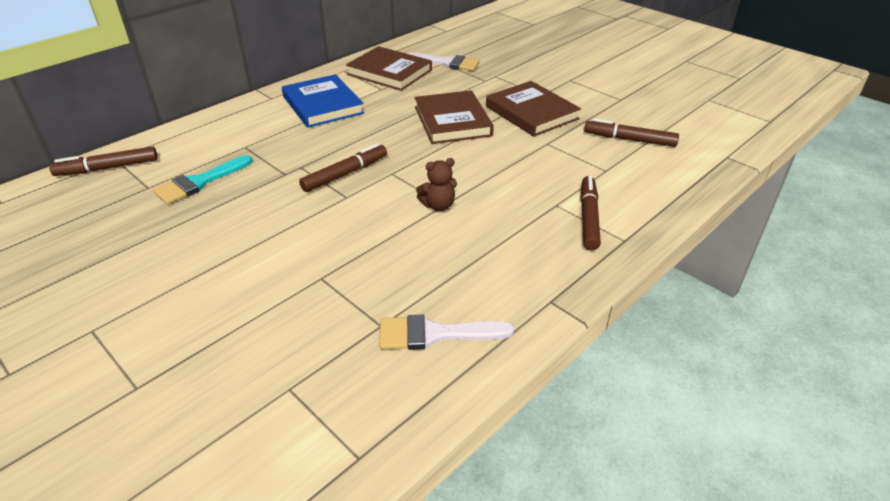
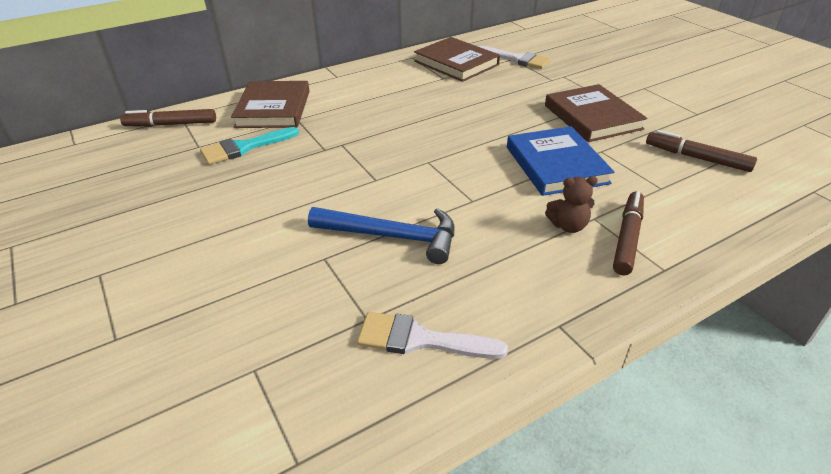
camera: 15 degrees right, 0 degrees up
(322, 105) = (382, 88): blue book -> blue book (556, 165)
(345, 174) = (381, 157): brown marker -> none
(380, 248) = (392, 237): none -> blue hammer
(438, 205) = (465, 201): brown teddy bear -> brown teddy bear (568, 226)
(452, 121) = (505, 117): brown book -> brown book (273, 109)

